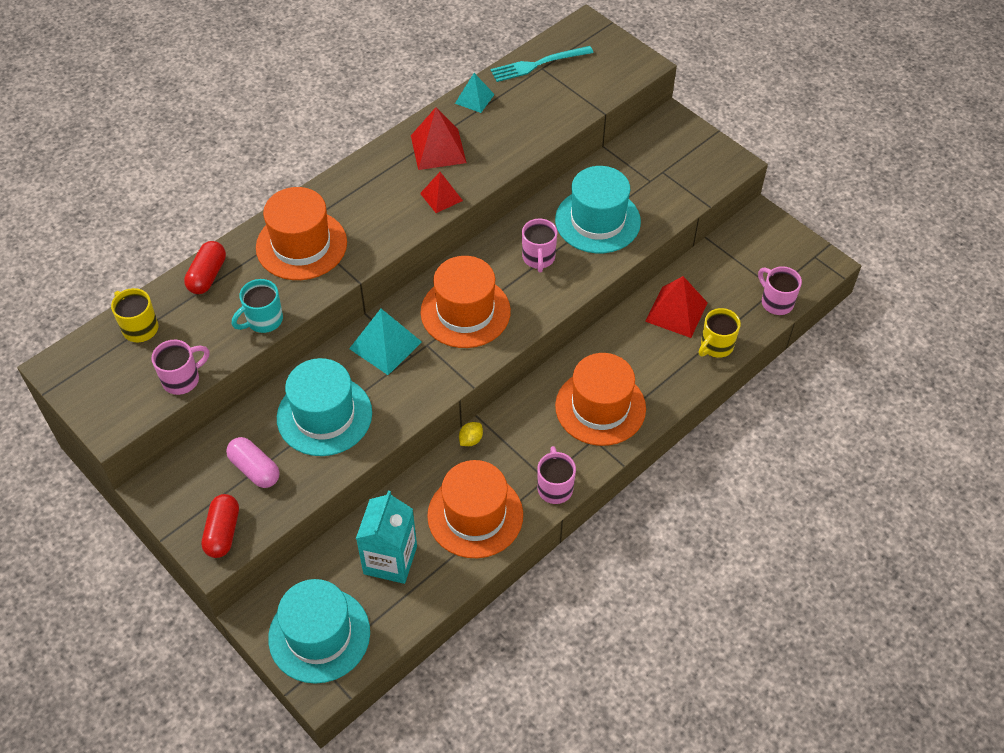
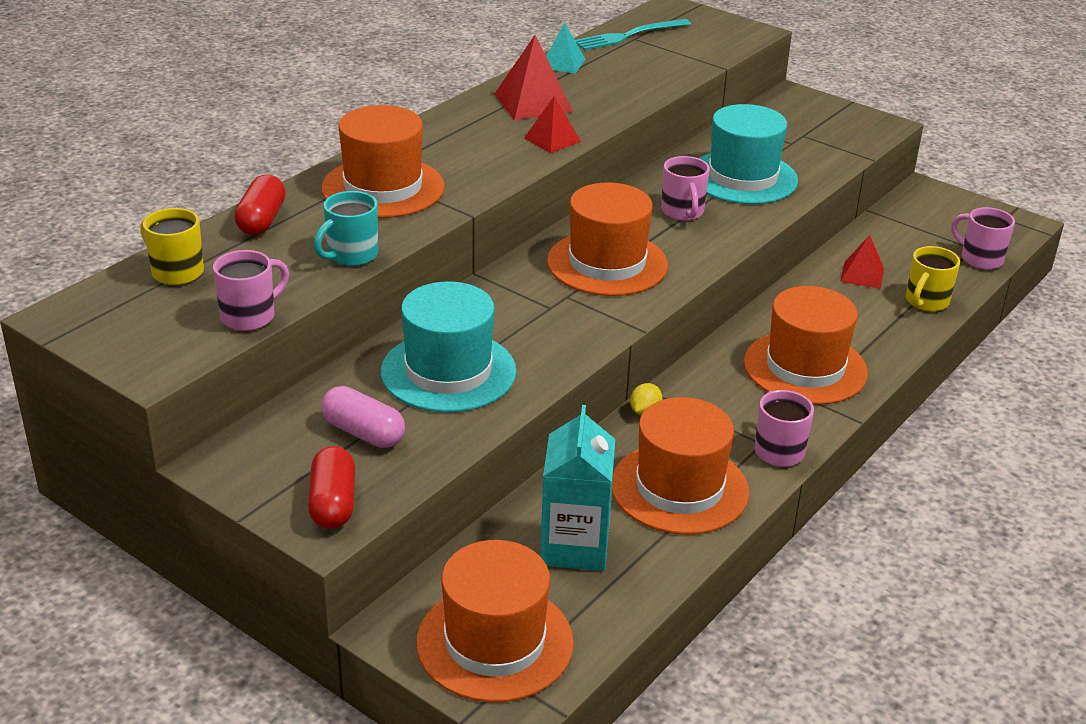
camera: 10 degrees left, 20 degrees down
(319, 635) = (495, 642): turquoise hat -> orange hat
(385, 345) = (511, 299): turquoise pyramid -> none
(676, 312) = (862, 275): red pyramid -> red pyramid, size x0.63

